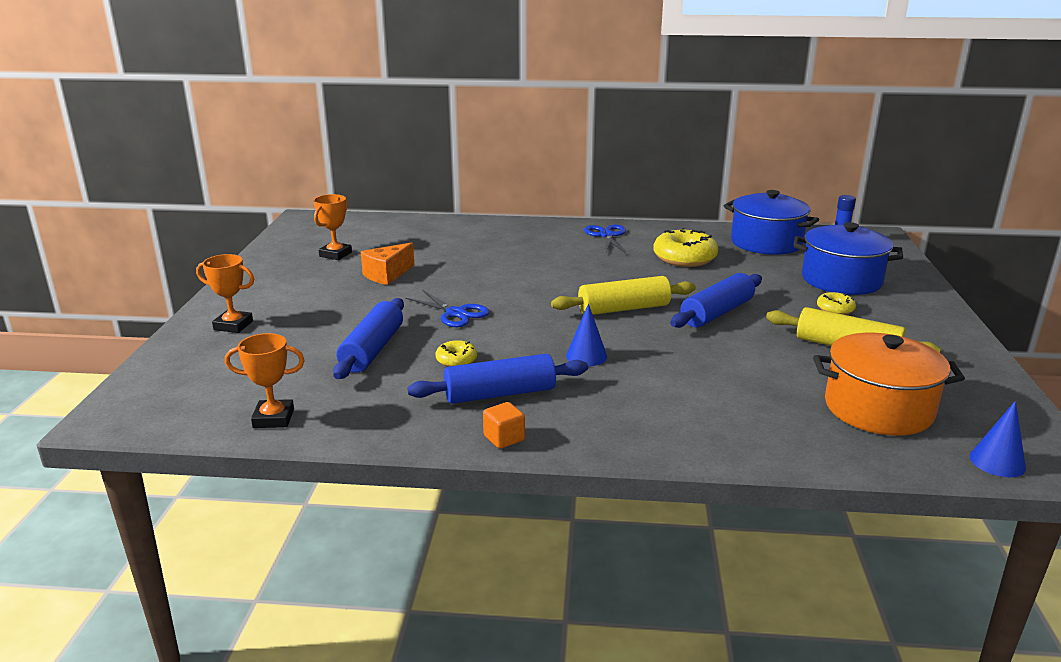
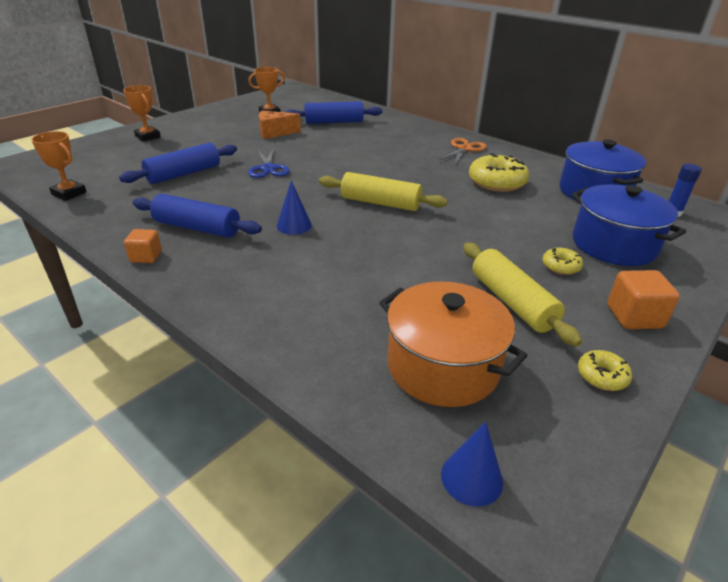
camera: 35 degrees right, 10 degrees up
(456, 360) = (214, 197): yellow donut -> yellow donut (602, 376)
(607, 235) = (464, 149): blue scissors -> orange scissors
(717, 313) = (446, 231): blue rolling pin -> blue rolling pin (334, 122)
(927, 326) = (634, 317): none -> orange cube

